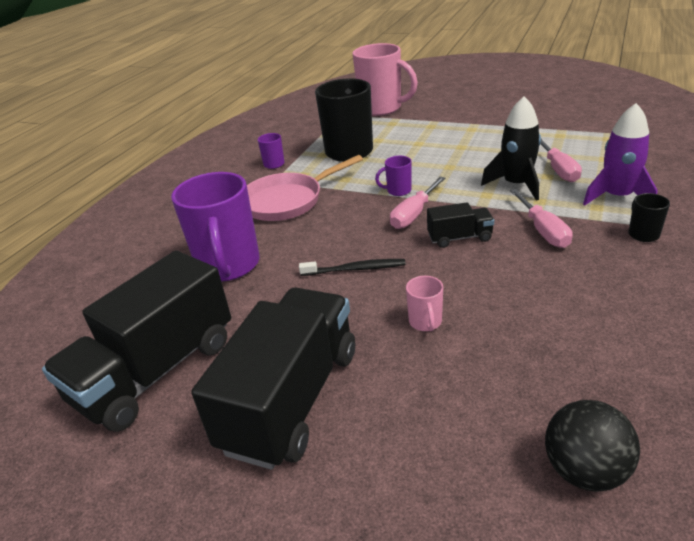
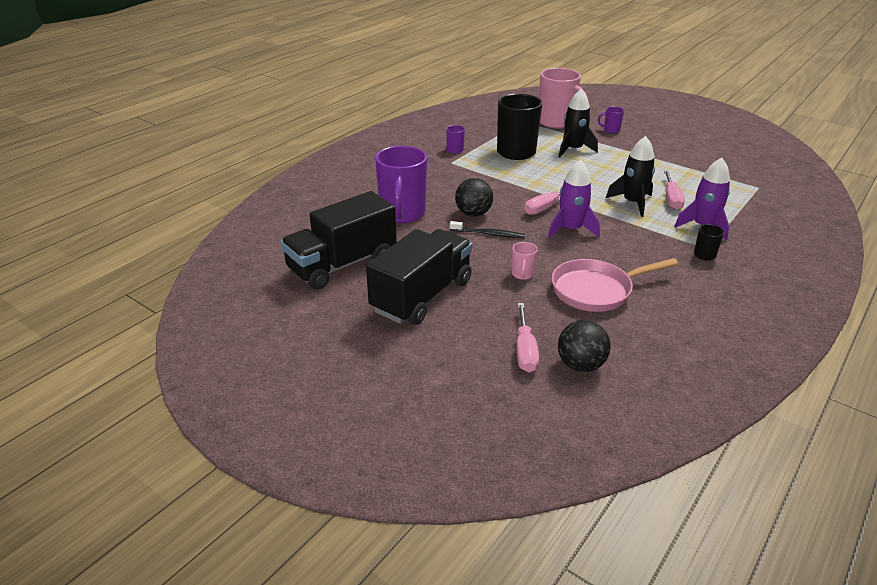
camera: 10 degrees right, 0 degrees up
(287, 201) = (456, 179): pink pan -> pink pan (596, 290)
(324, 244) = (473, 214): none -> black ball
(398, 191) = (541, 189): purple mug -> purple mug (611, 130)
(414, 135) = (573, 149): none -> black rocket
(459, 238) = (571, 229): black truck -> purple rocket
(542, 230) = (633, 237): pink screwdriver -> pink screwdriver (525, 350)

